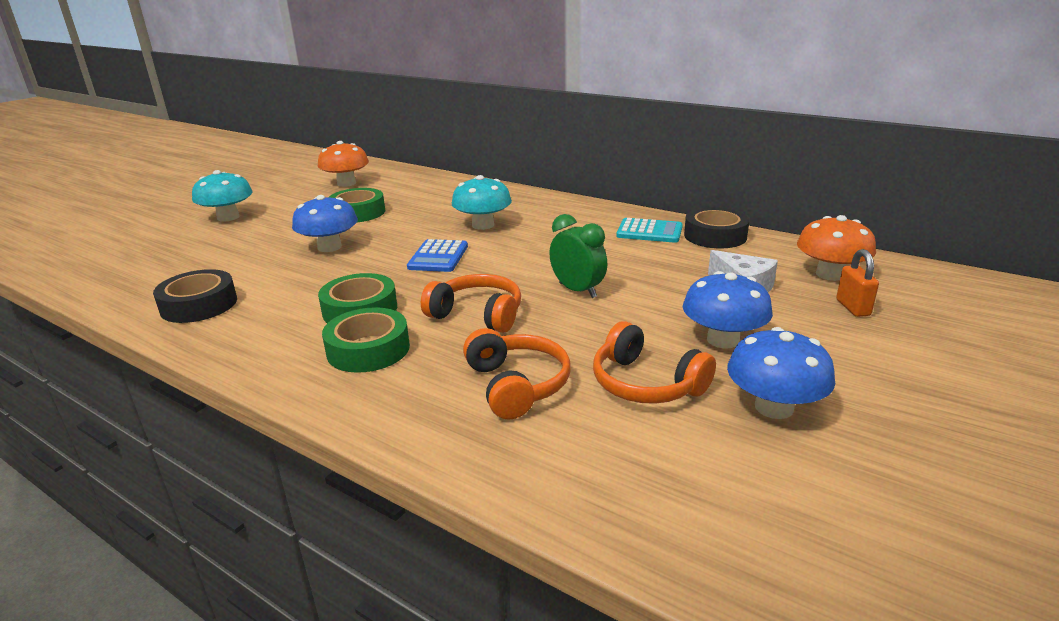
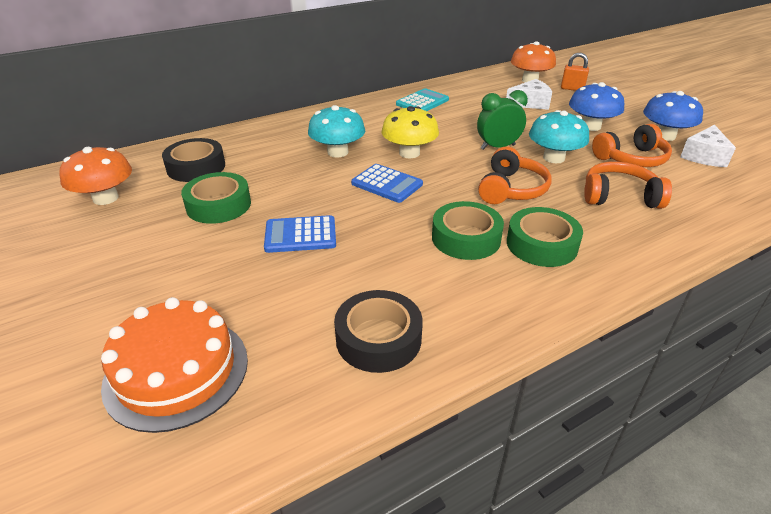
camera: 65 degrees left, 10 degrees up
(160, 255) = (177, 371): none -> orange cake
(228, 217) = (98, 300): turquoise mushroom -> turquoise mushroom (554, 158)
(329, 247) = (300, 235): blue mushroom -> blue calculator
(477, 315) = (511, 189): orange headphones -> orange headphones turned 150 degrees clockwise
(512, 252) = (409, 153): none -> yellow mushroom
(715, 236) = (450, 88): black tape -> black tape (196, 167)
(736, 453) = (704, 156): none -> white cheese

